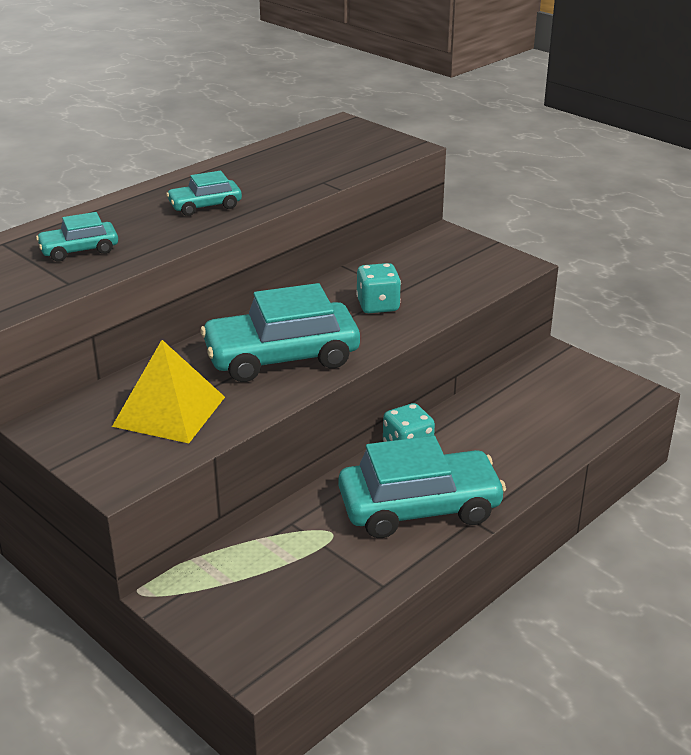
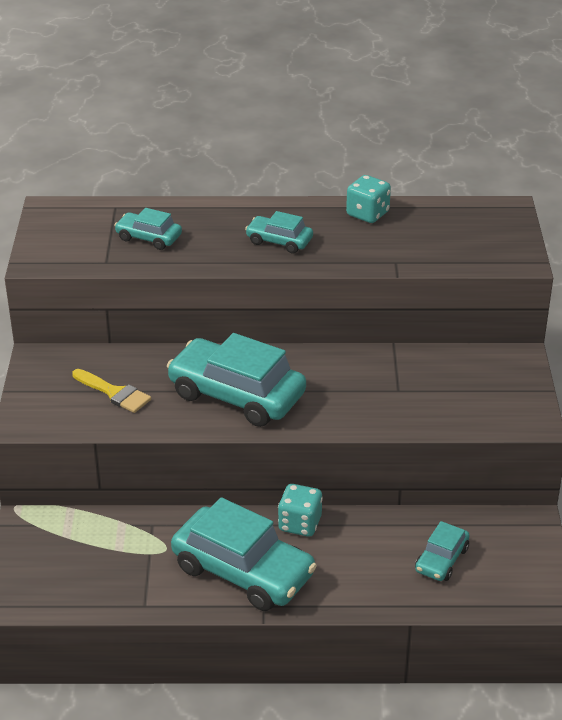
camera: 45 degrees right, 5 degrees up
(169, 411) = (114, 393): yellow pyramid -> yellow brush
(378, 305) = (364, 393): turquoise dice -> turquoise dice (367, 214)
(539, 410) = (441, 560): none -> turquoise car

